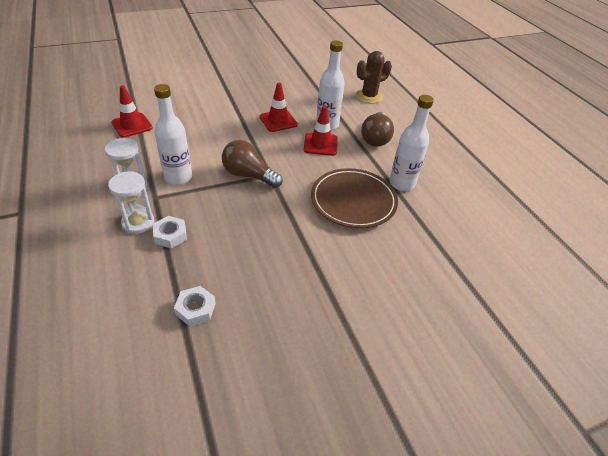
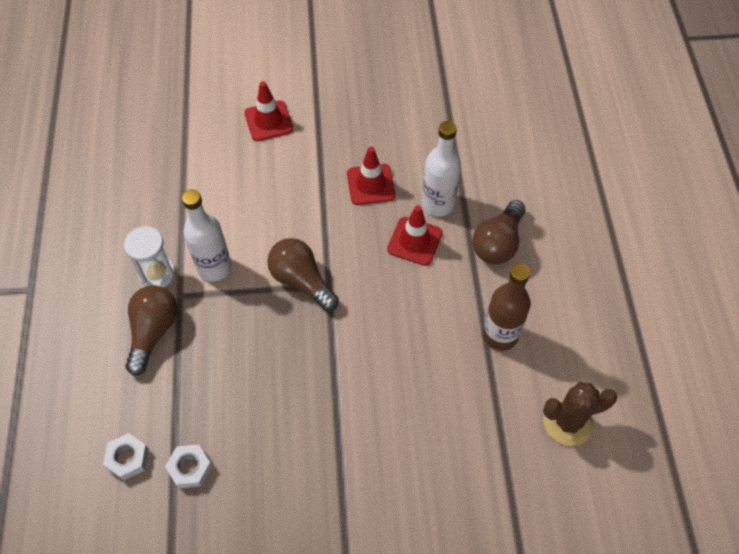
camera: 20 degrees right, 15 degrees up
(132, 125) = (176, 162): red traffic cone -> red traffic cone (269, 121)
(138, 222) = (153, 331): white hourglass -> brown light bulb
(170, 235) = (185, 359): white nut -> white nut (127, 458)
(353, 201) = (422, 351): brown plate -> none
(369, 96) = (523, 153): brown cactus -> brown cactus (568, 422)
(402, 183) = (500, 335): white bottle -> brown bottle

